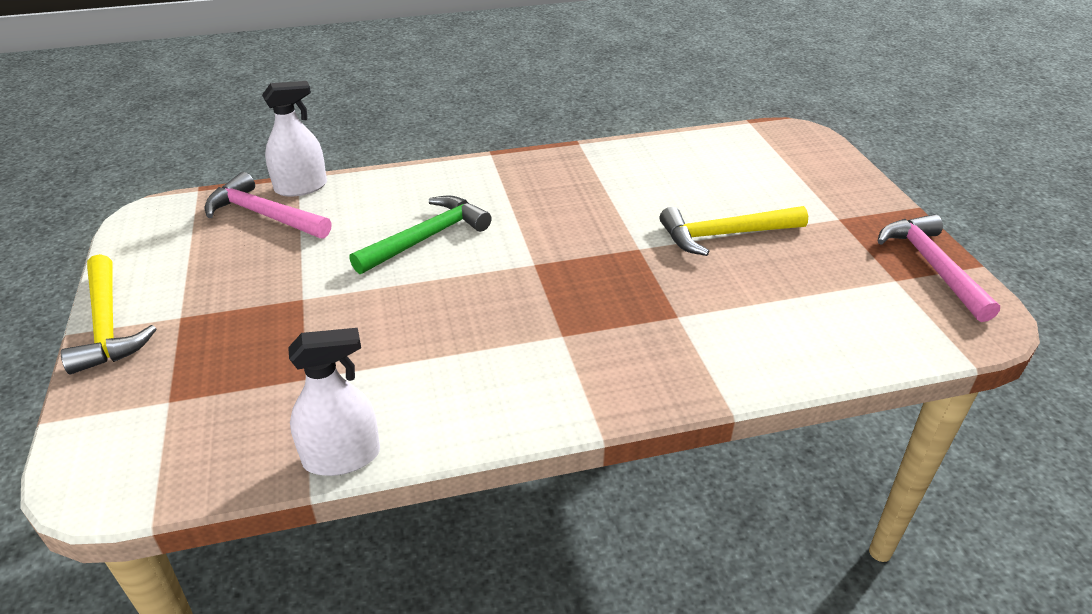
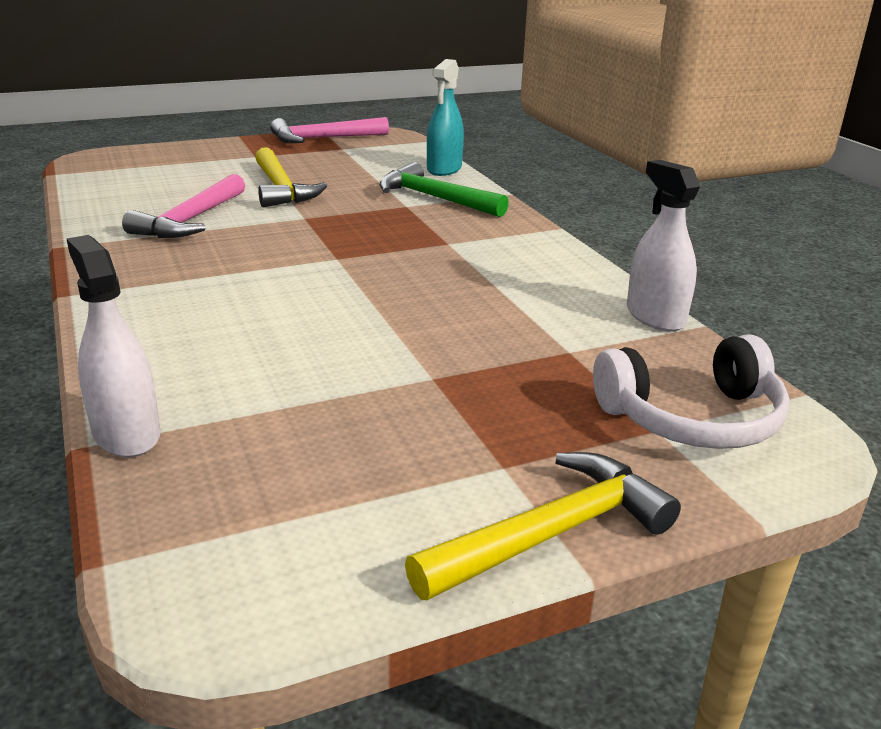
camera: 100 degrees left, 10 degrees down
(168, 426) = (692, 418): none -> white headphones
(264, 215) = (217, 453): pink hammer -> pink hammer (190, 220)
(427, 238) = (287, 315): green hammer -> green hammer (435, 198)
(826, 361) = (444, 169): none -> turquoise spray bottle

